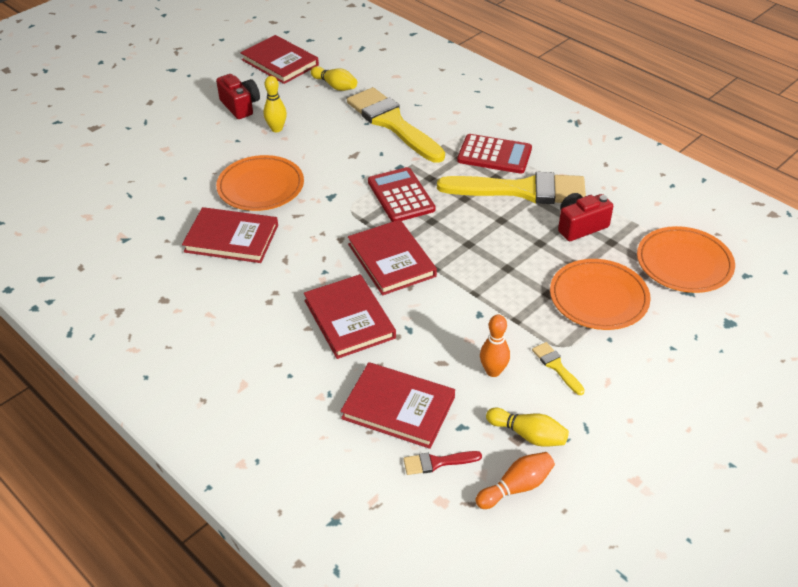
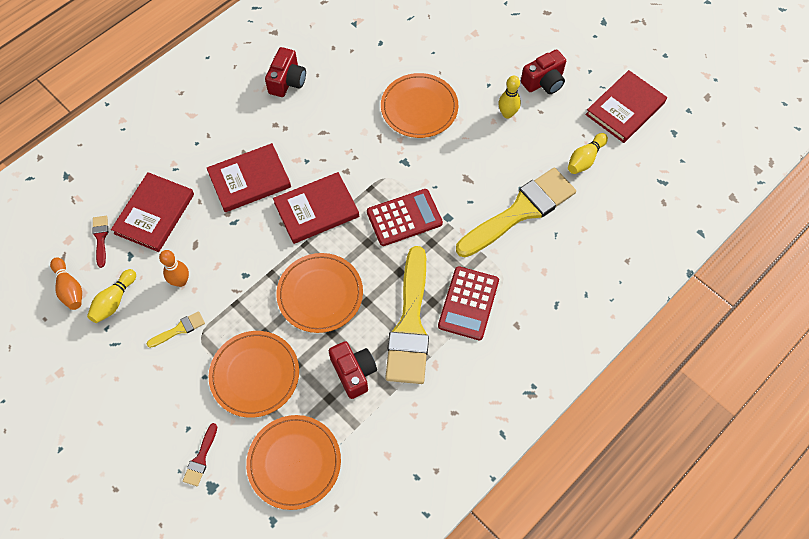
camera: 90 degrees right, 20 degrees up
(203, 294) = (287, 81): none -> red camera
(231, 238) = (351, 93): red book -> none
(496, 253) = (320, 294): none -> orange plate
(702, 334) = (201, 458): none -> red brush

